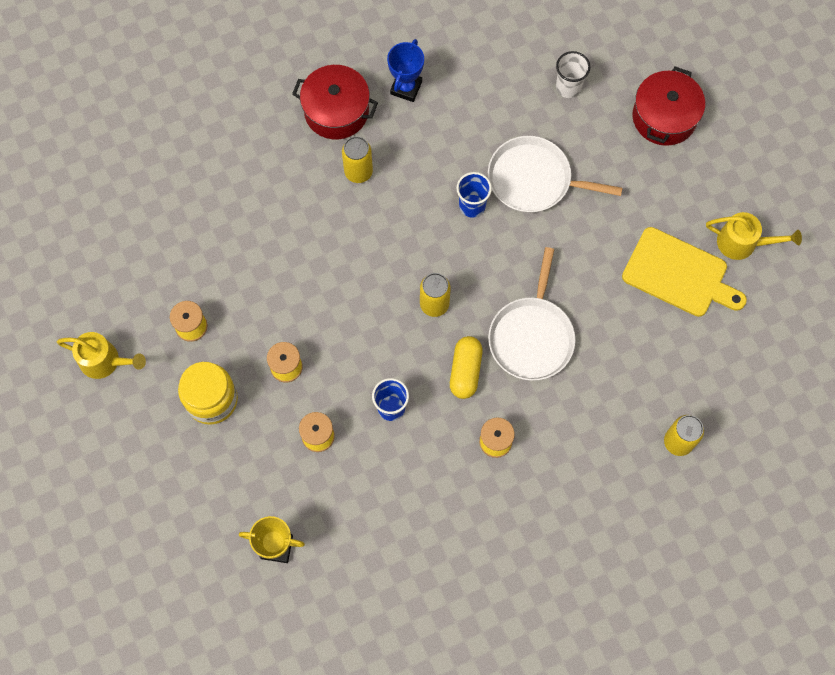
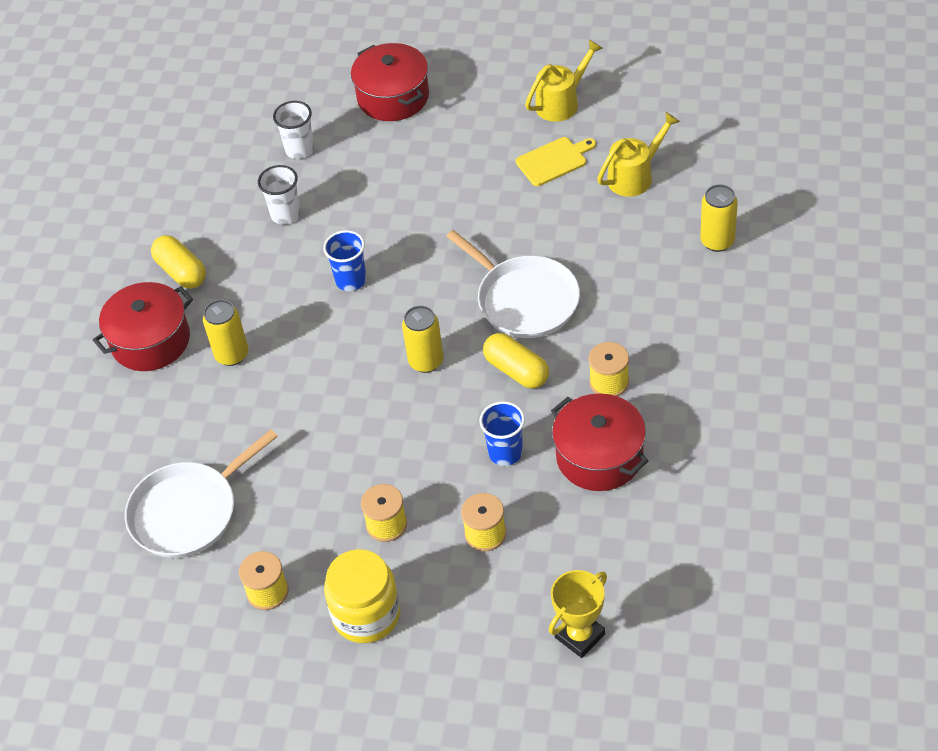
camera: 50 degrees left, 20 degrees down
(105, 361) = (236, 700): yellow watering can -> yellow watering can (635, 176)
(406, 88) = (181, 272): blue trophy -> yellow capsule
(427, 473) = (599, 456): none -> red pot
(502, 120) = (285, 214): none -> white cup
(534, 180) = (367, 220): white pan -> white pan (188, 511)
(679, 274) = (554, 161): yellow cutting board -> yellow cutting board, size x0.60

